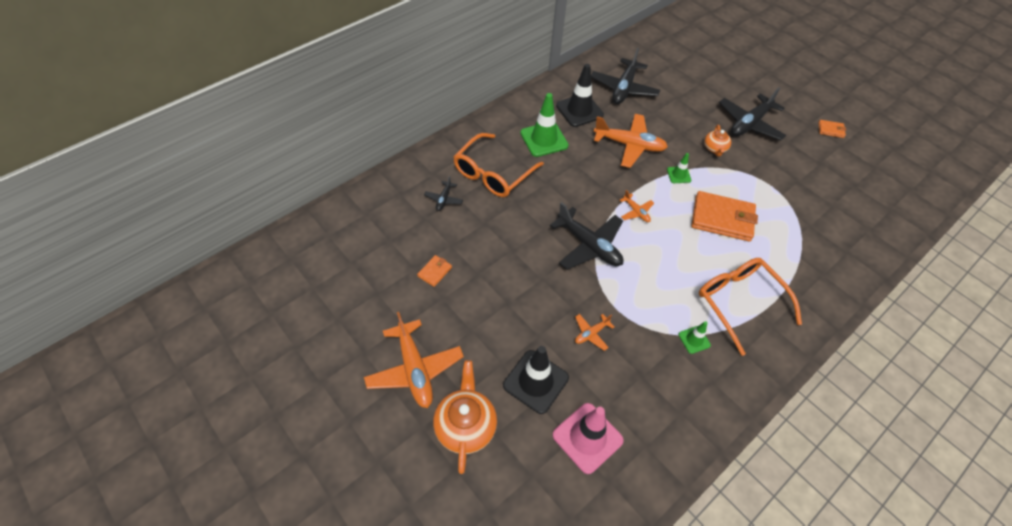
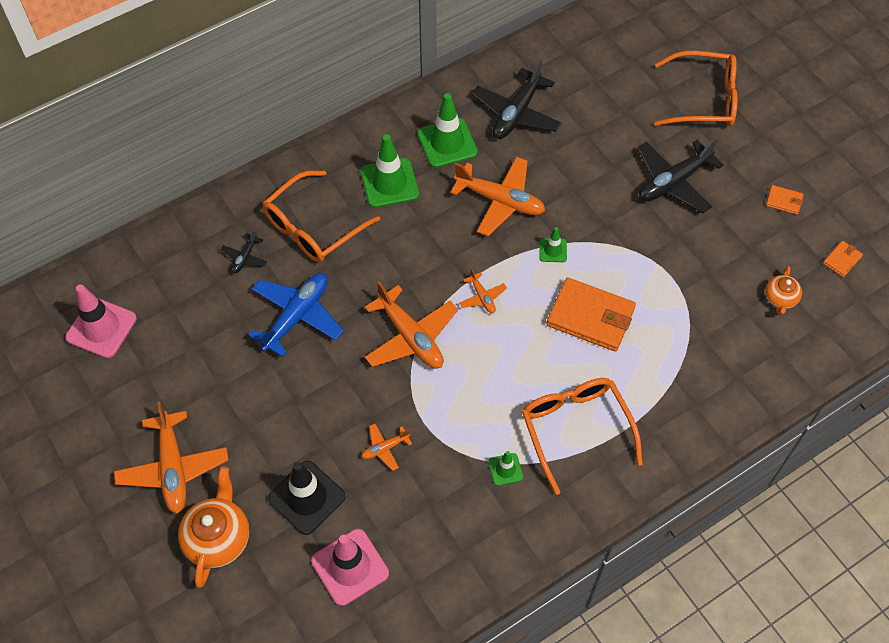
camera: 10 degrees right, 5 degrees up
(334, 262) = (101, 328): none -> pink traffic cone
(434, 272) = (216, 352): orange wallet -> orange wallet (842, 260)
(495, 238) = (297, 316): none -> blue plane
(579, 110) = (447, 143): black traffic cone -> green traffic cone
(589, 245) = (410, 337): black plane -> orange plane
(714, 148) = (613, 216): orange teapot -> orange teapot (780, 299)
(751, 71) = (704, 99): none -> orange glasses

